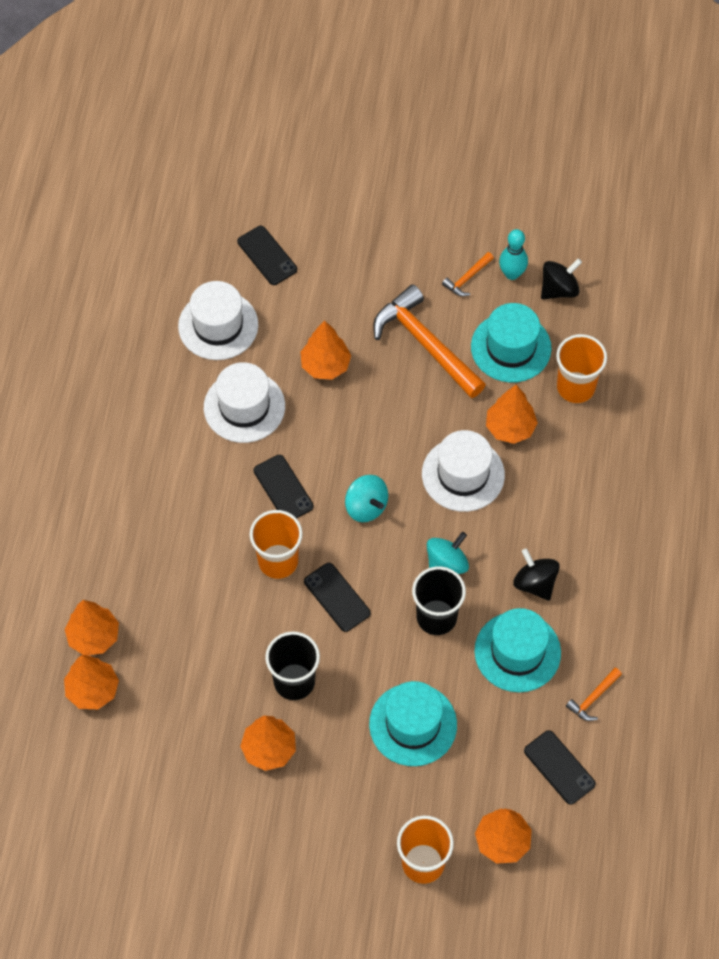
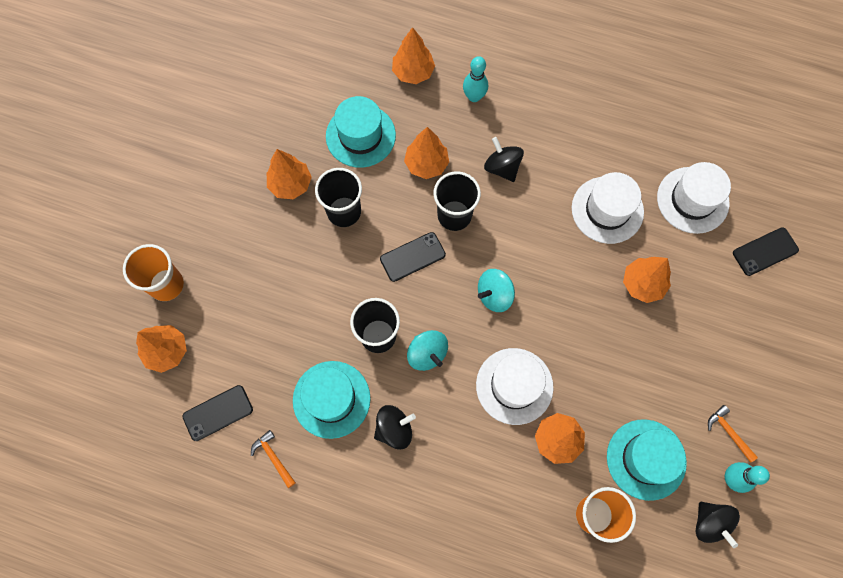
camera: 100 degrees right, 10 degrees up
(92, 690) = (368, 67): orange tree -> orange tree (426, 164)
(119, 562) = (474, 97): none -> turquoise bowling pin
(209, 519) = (502, 167): none -> black spinning top
(278, 561) = (454, 215): orange cup -> black cup
(283, 488) = (522, 230): black phone -> none
(413, 724) = (285, 298): turquoise hat -> turquoise hat (360, 136)
(425, 344) = (657, 378): orange hammer -> none

